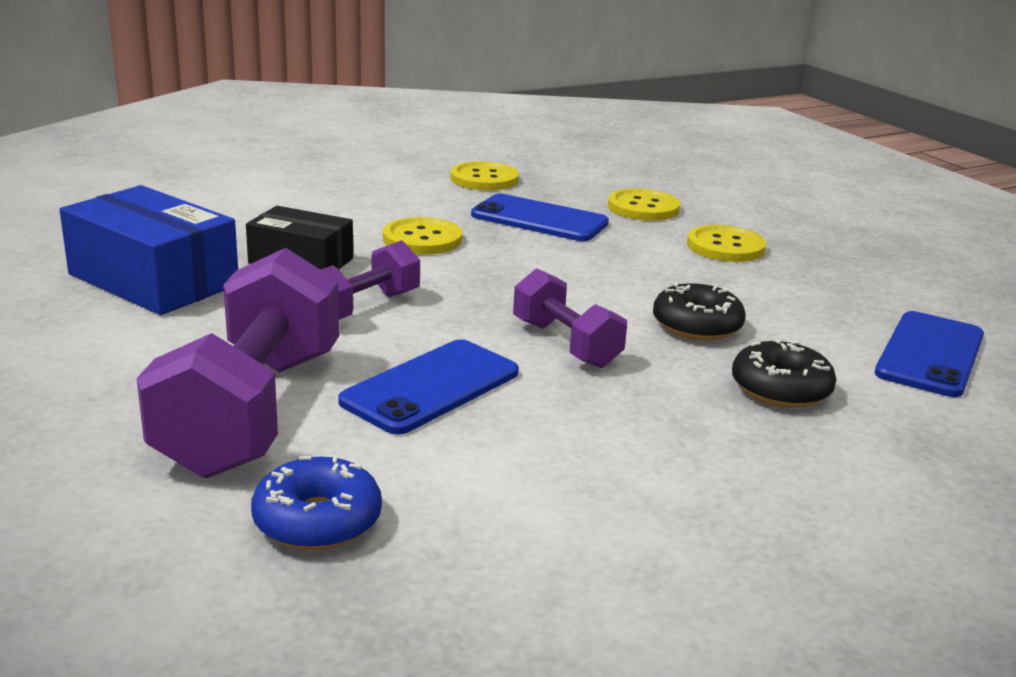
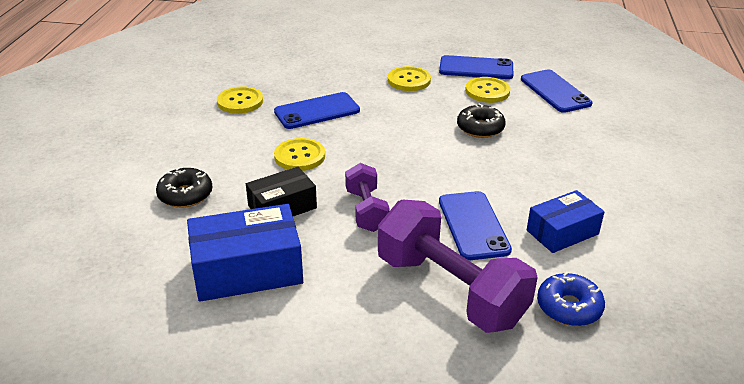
camera: 50 degrees left, 10 degrees up
(517, 464) = (562, 232): none -> blue box
(565, 344) = (465, 169): purple dumbbell -> none
(643, 207) = (339, 77): yellow button -> yellow button (487, 91)
(780, 389) = (553, 138): black donut -> black donut (185, 195)
(860, 279) = (476, 68): none -> blue phone

